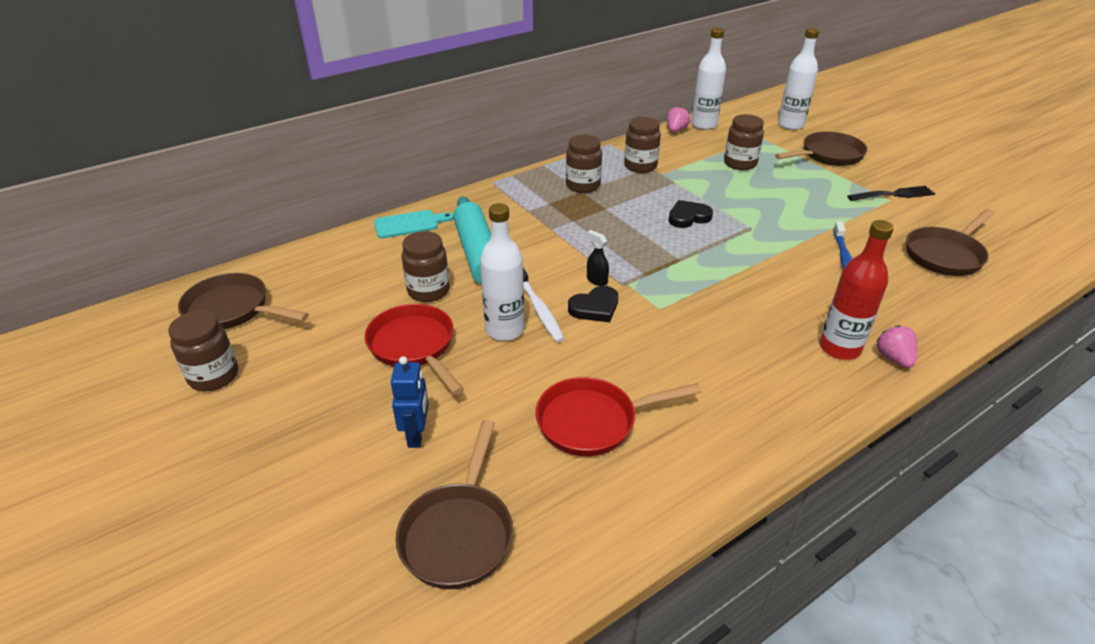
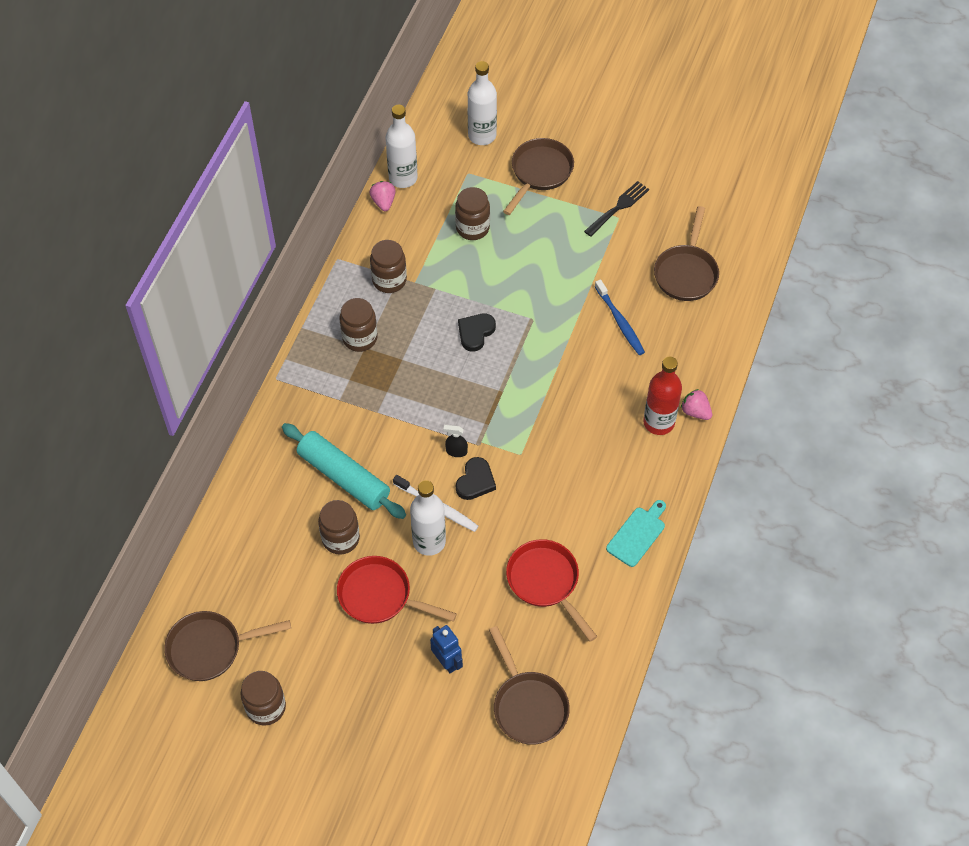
camera: 35 degrees left, 20 degrees up
(409, 224) = (254, 475): turquoise cutting board -> turquoise cutting board (637, 534)
(593, 421) = (546, 582): red pan -> red pan turned 105 degrees clockwise

